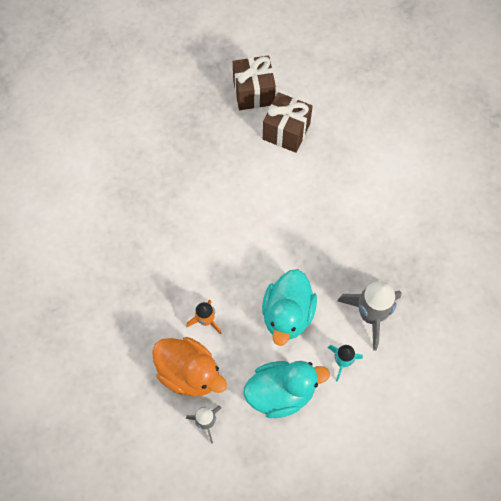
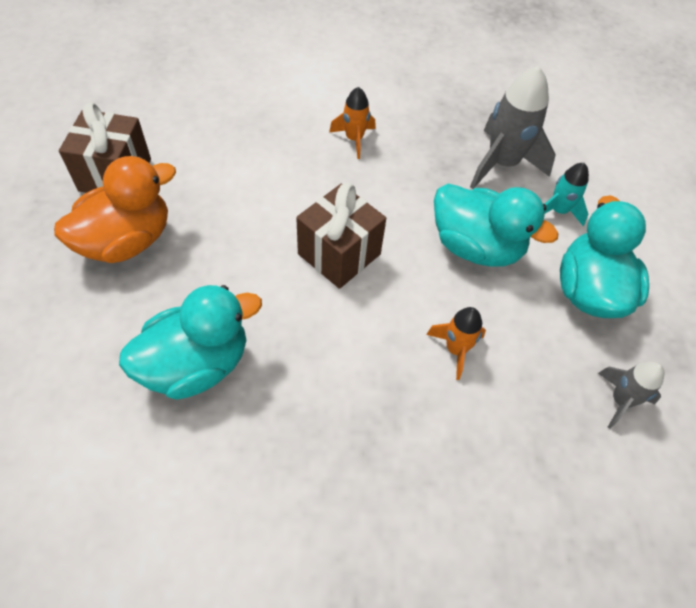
camera: 75 degrees left, 10 degrees down
(147, 191) = (196, 364): none -> turquoise duck
(189, 373) = (536, 399): orange duck -> orange duck (127, 241)
(286, 131) = (201, 160): brown gift -> brown gift (339, 254)
(347, 213) = (354, 139): none -> orange rocket

